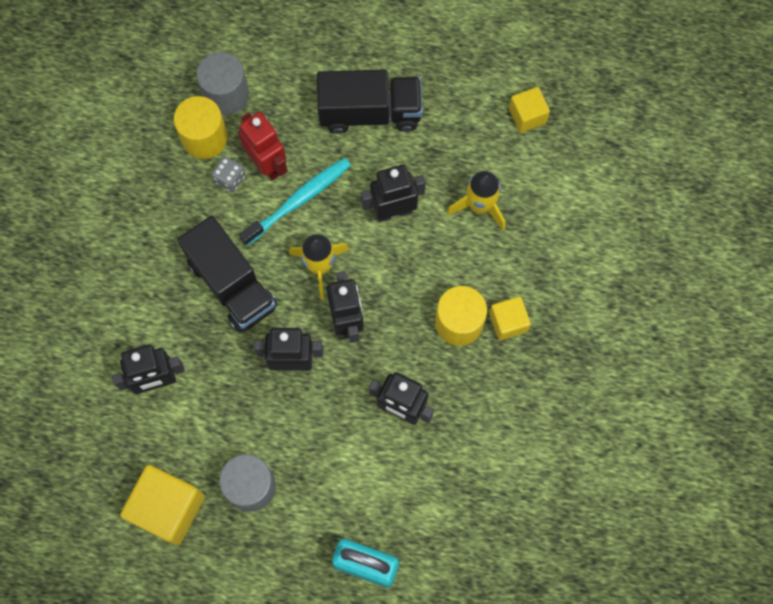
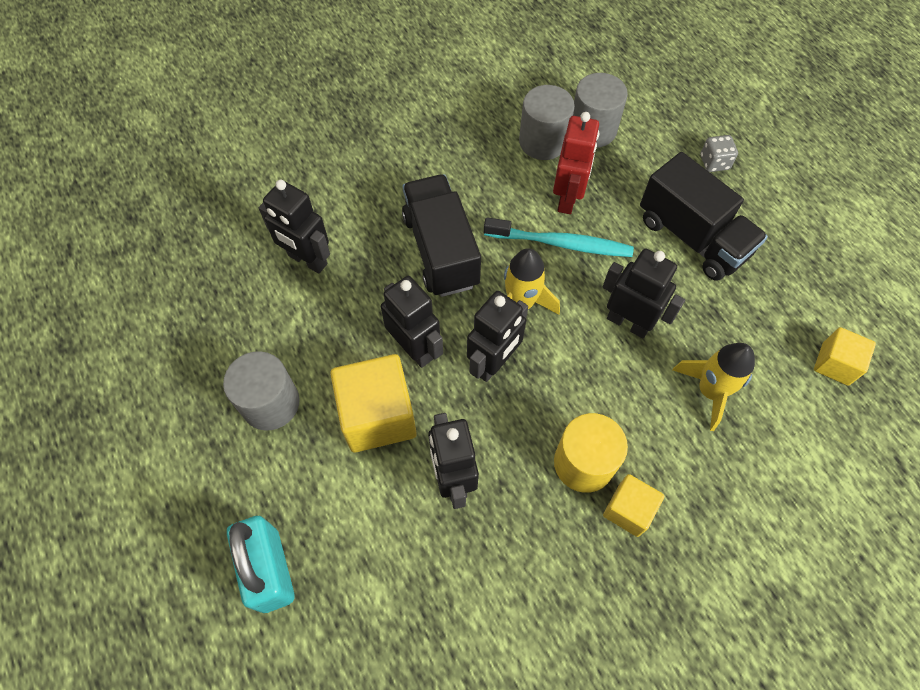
camera: 50 degrees right, 10 degrees down
(168, 508) = (199, 352): yellow cube -> yellow cube (378, 415)
(204, 138) = (543, 141): yellow cylinder -> grey cylinder
(230, 179) = (528, 183): grey dice -> grey dice (714, 162)
(232, 284) = (441, 250): black truck -> black truck turned 150 degrees clockwise

